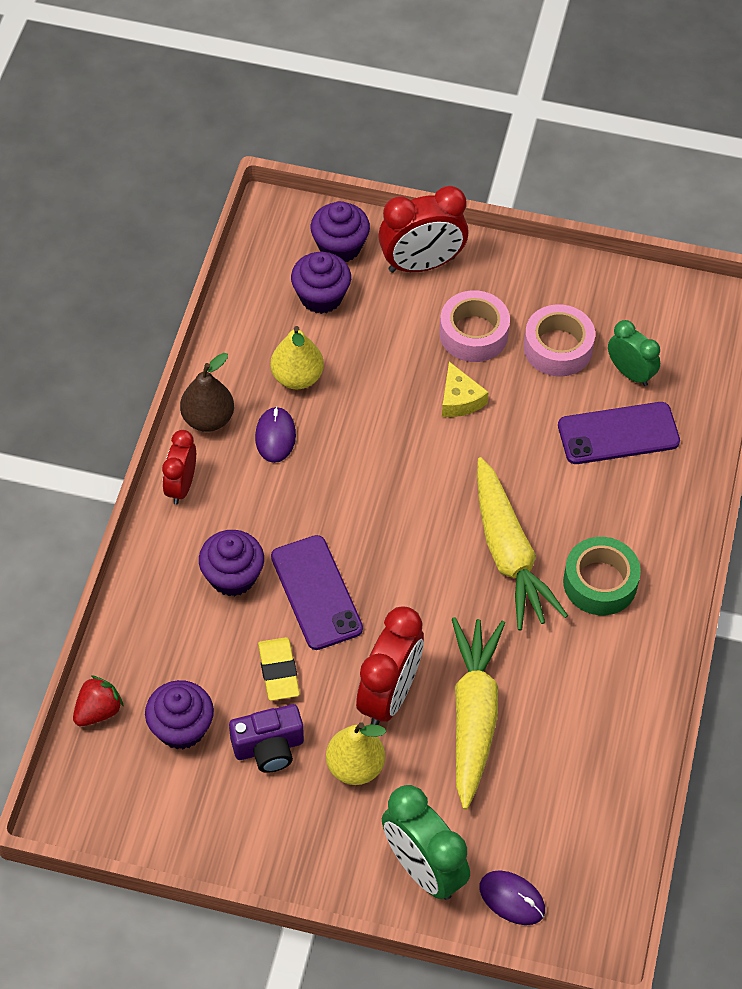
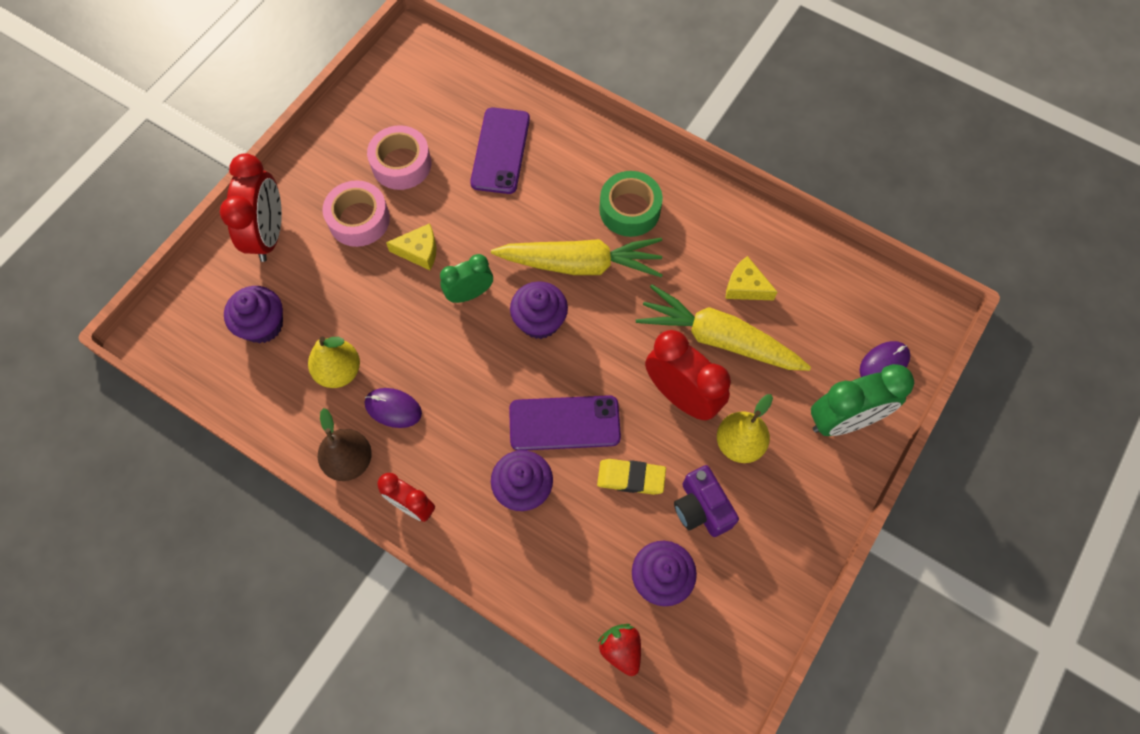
camera: 70 degrees left, 10 degrees up
(269, 747) = (701, 508): purple camera -> purple camera turned 150 degrees clockwise
(340, 247) = (217, 293): purple cupcake -> purple cupcake (539, 321)
(551, 727) = (745, 286): none -> yellow cheese
(630, 373) = (448, 123): green clock -> green clock (469, 294)

